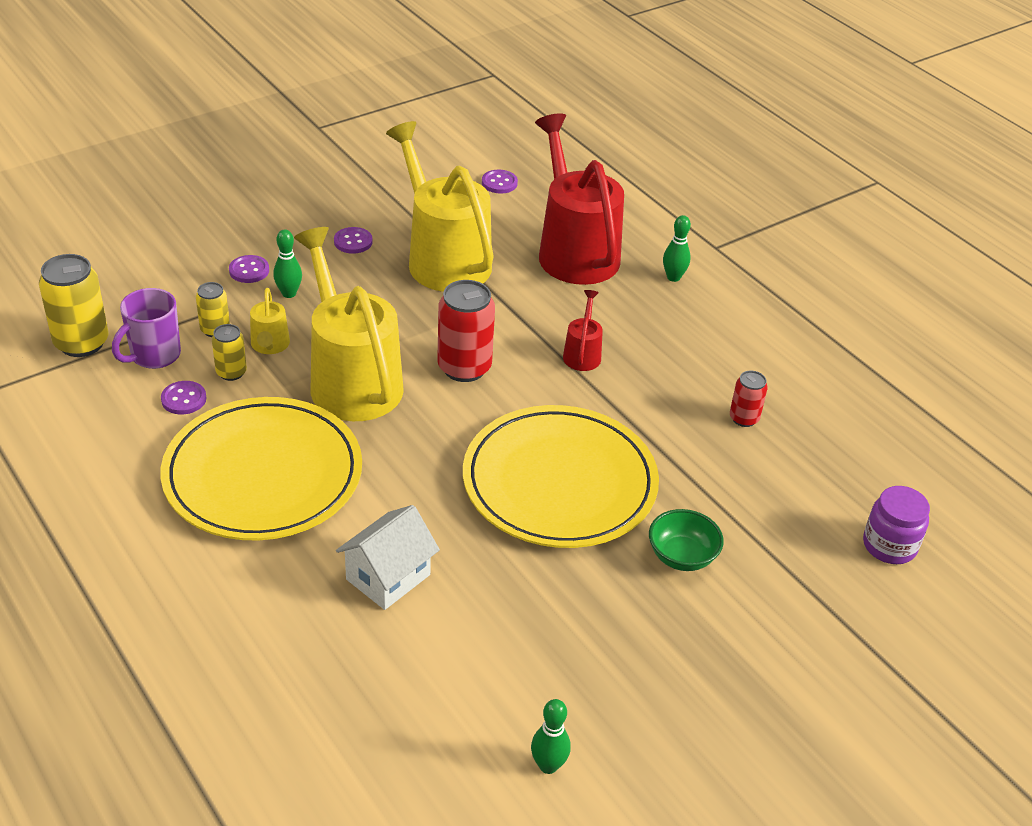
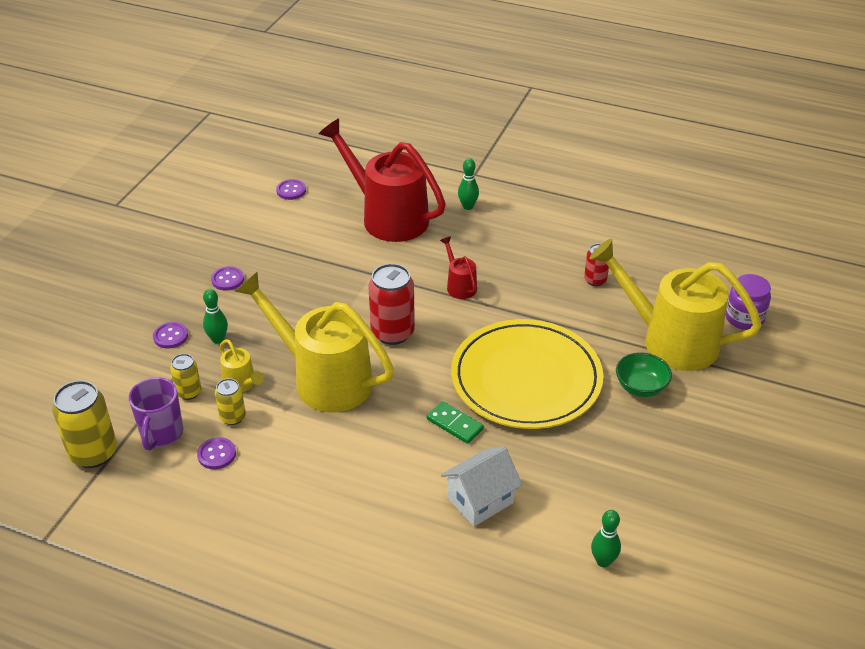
camera: 30 degrees left, 0 degrees up
(263, 474) = (328, 477): yellow plate -> none
(388, 577) = (480, 500): white house -> white house turned 45 degrees clockwise
(437, 489) = (454, 424): none -> green domino
(443, 258) = (303, 262): yellow watering can -> yellow watering can (669, 340)
(548, 765) = (688, 561): green bowling pin -> green bowling pin (603, 561)

